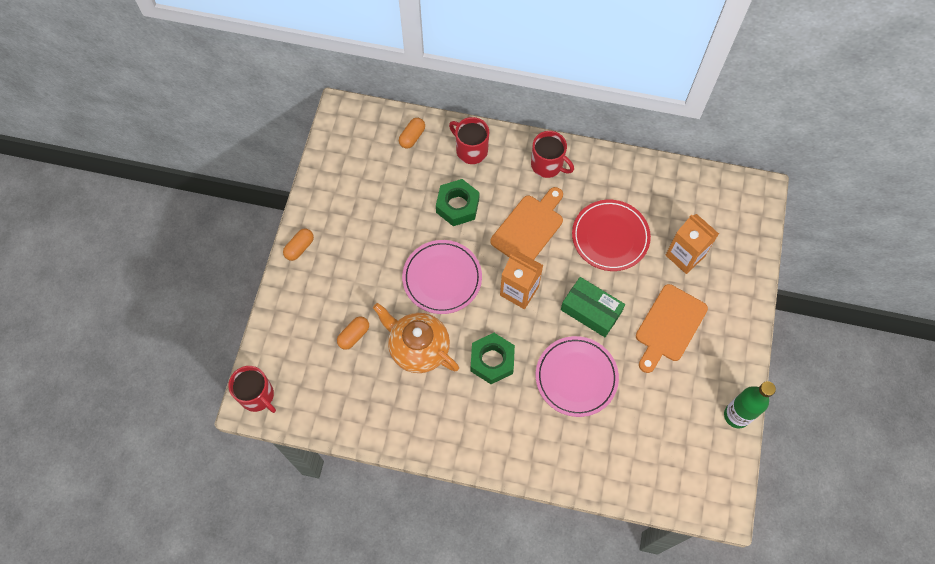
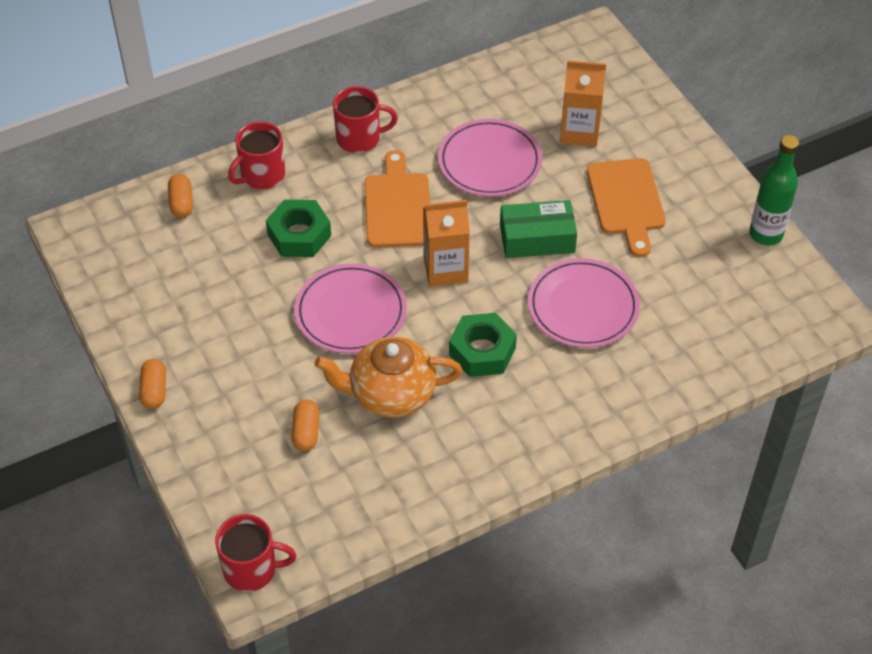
camera: 40 degrees left, 15 degrees down
(471, 150) = (262, 175): red mug -> red mug turned 45 degrees counterclockwise
(610, 237) = (489, 162): red plate -> pink plate

